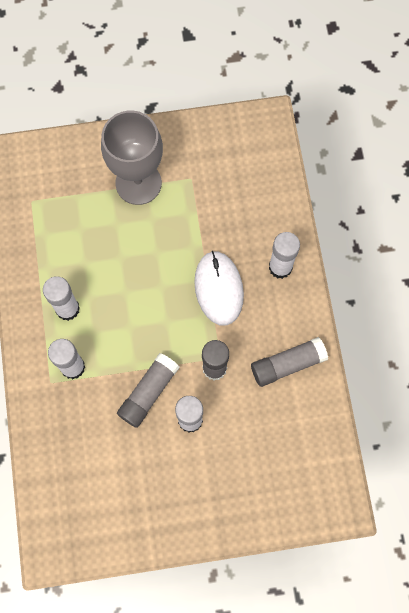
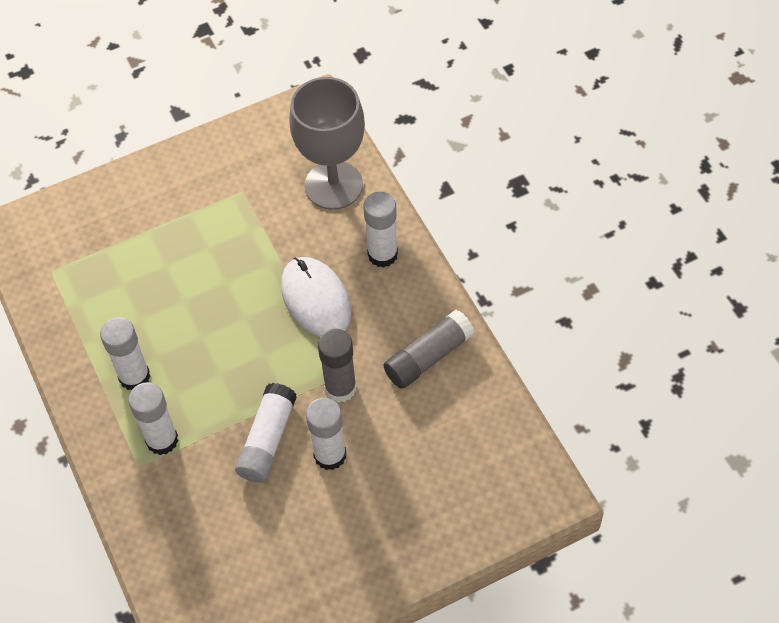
camera: 15 degrees left, 15 degrees down
(138, 183) = (179, 214): grey goblet -> grey goblet (333, 185)
(148, 392) = (267, 440): grey glue stick -> white glue stick

